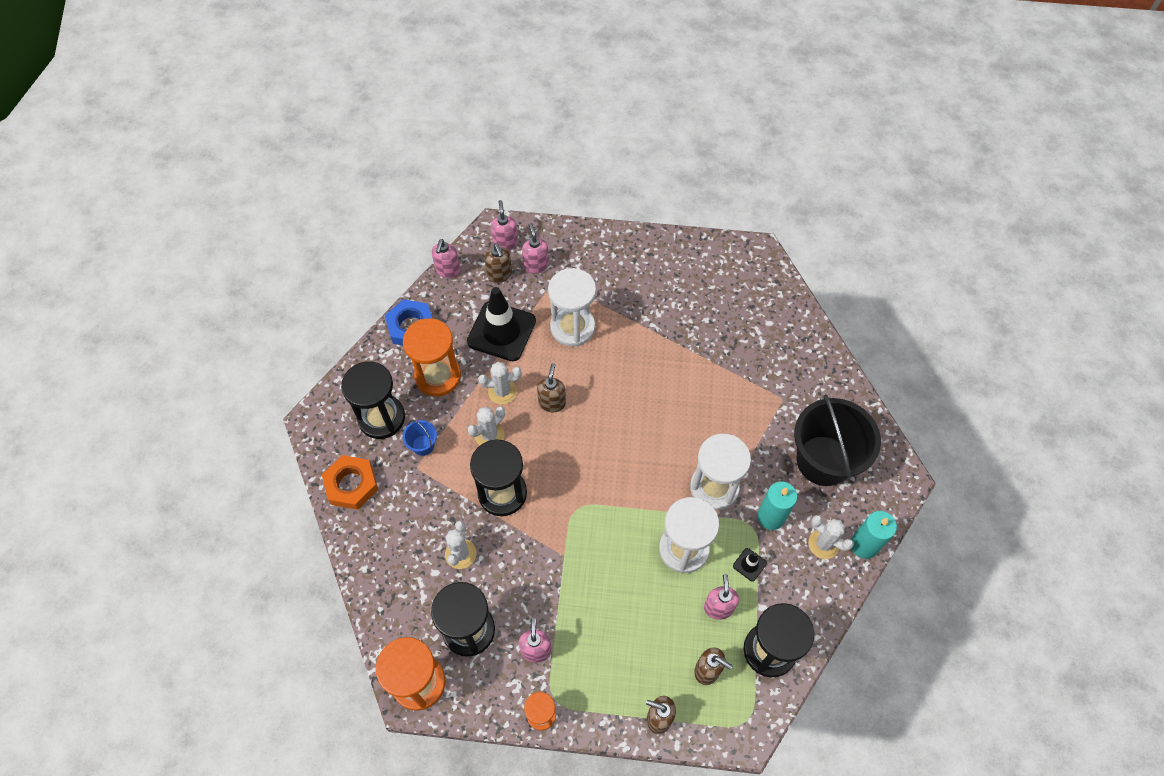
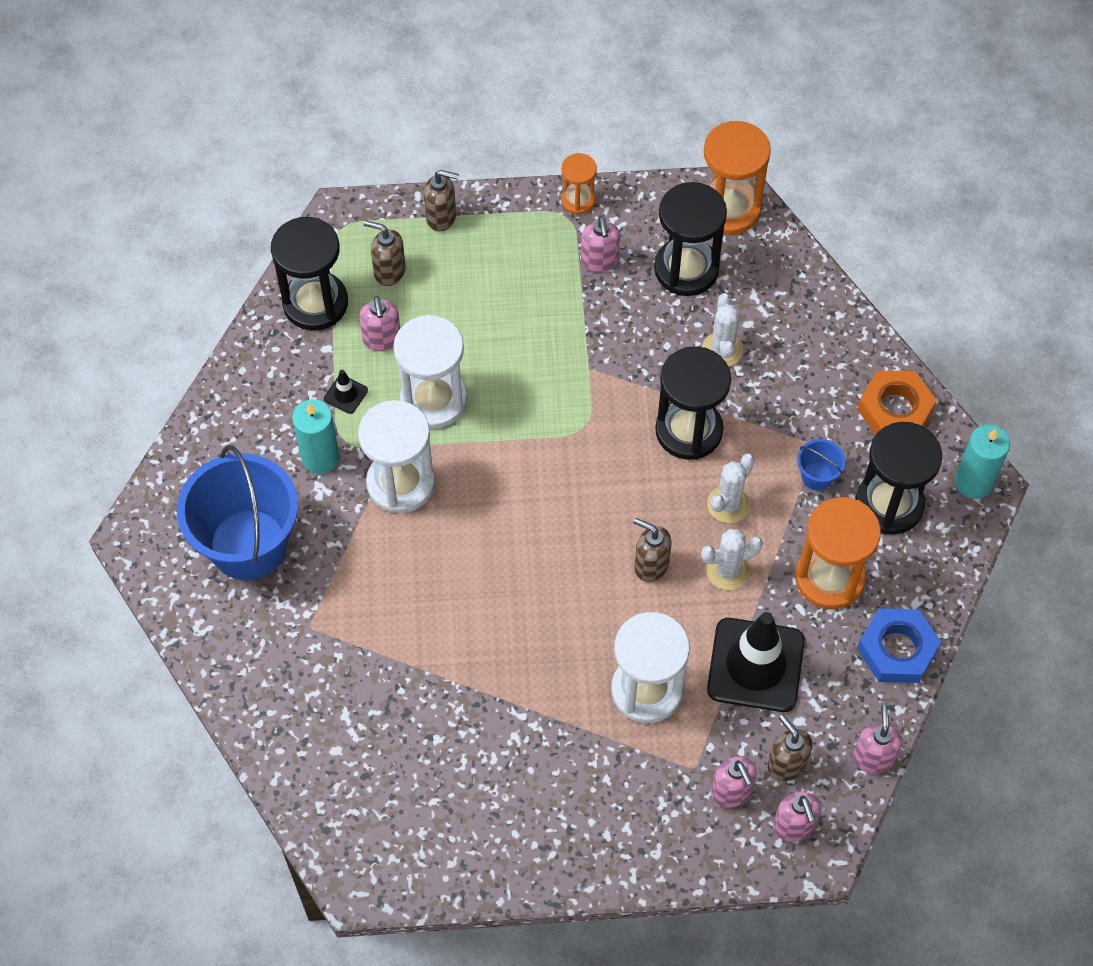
camera: 170 degrees right, 0 degrees up
(552, 403) = (651, 565): brown soap dispenser -> brown soap dispenser turned 120 degrees clockwise
(823, 460) = (248, 544): black bucket -> blue bucket
(823, 544) = (248, 434): white cactus -> none
(864, 545) = (194, 441): turquoise candle -> turquoise candle (973, 482)

